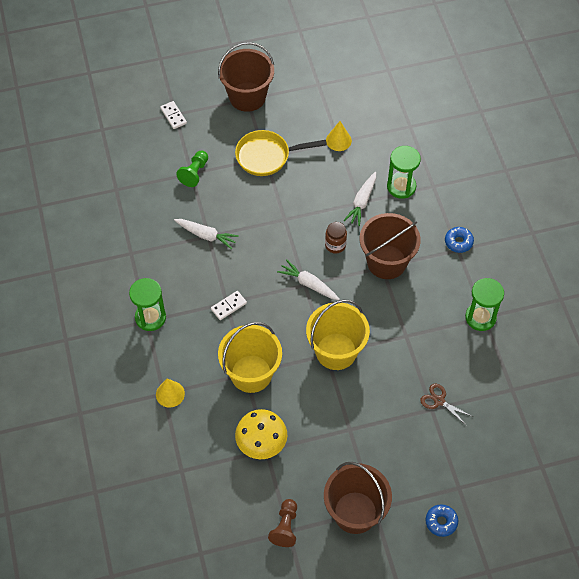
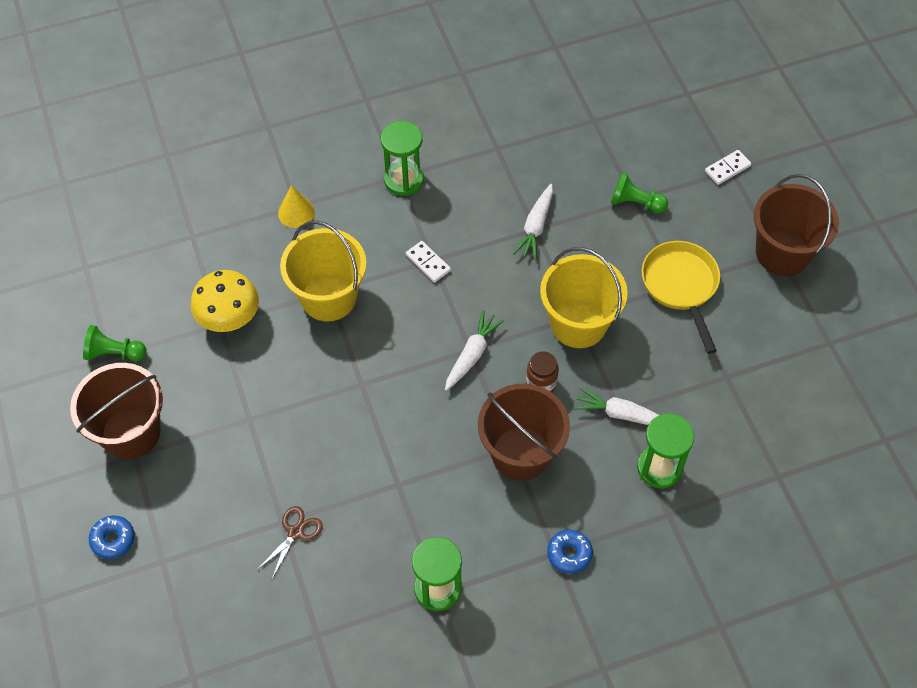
camera: 85 degrees right, 0 degrees up
(285, 527) = (114, 353): brown pawn -> green pawn
(336, 351) = (368, 395): yellow bucket -> yellow bucket (578, 324)
(338, 140) = (729, 377): yellow cone -> none

